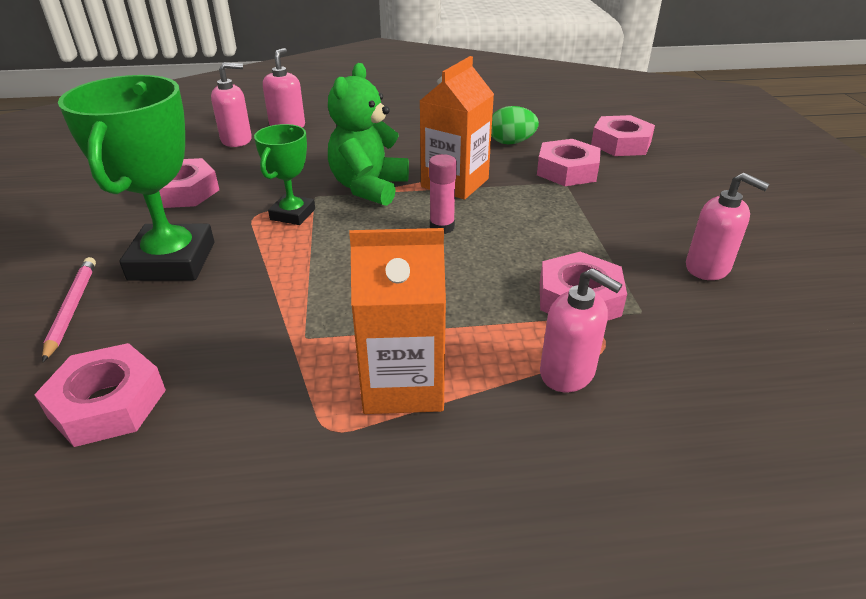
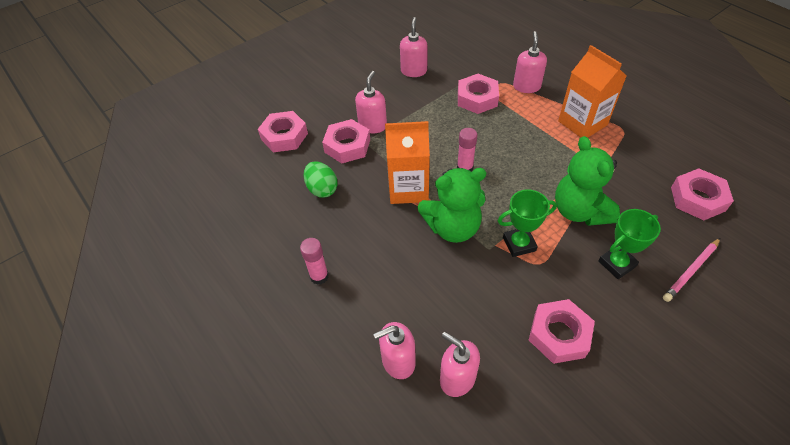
camera: 120 degrees left, 15 degrees up
(172, 261) = (617, 264): green trophy -> green trophy, size x0.56
(265, 276) = (579, 211): none -> green teddy bear
(407, 119) = (319, 276): none -> pink glue stick
(591, 195) = (372, 126): none -> pink soap dispenser

